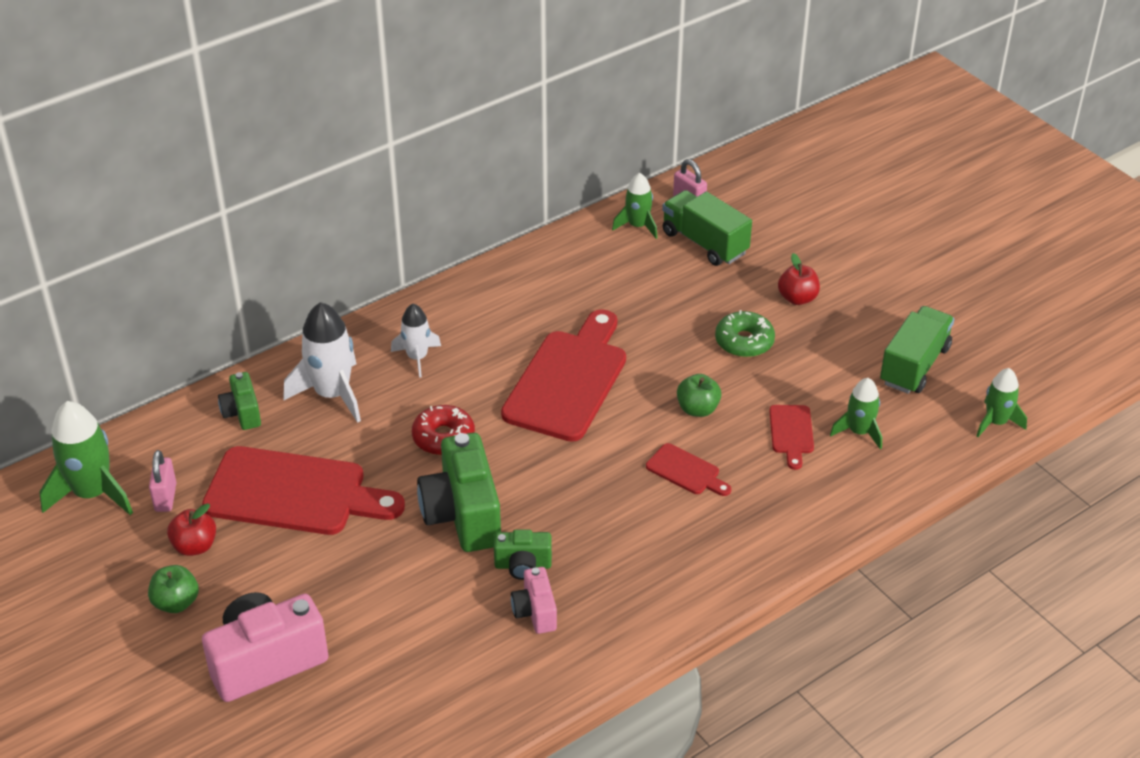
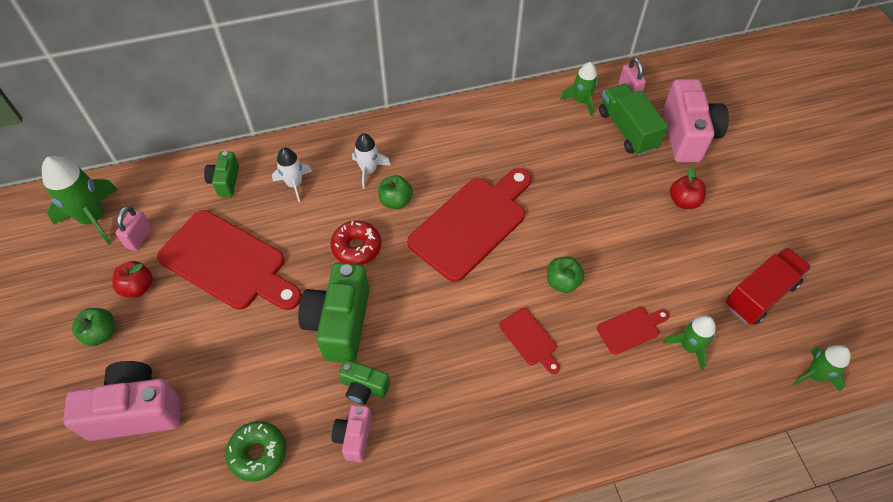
camera: 20 degrees right, 15 degrees up
(332, 394) = (294, 184): white rocket -> white rocket, size x0.60
(466, 380) = (396, 201): none -> green apple
(744, 342) = (624, 229): green donut -> green donut (258, 453)
(775, 232) = (687, 135): none -> pink camera
(791, 433) = (631, 329): red cutting board -> red cutting board turned 135 degrees counterclockwise
(914, 365) = (760, 295): green truck -> red truck

